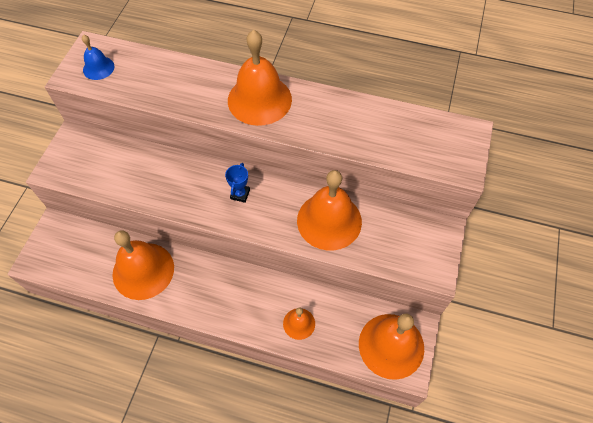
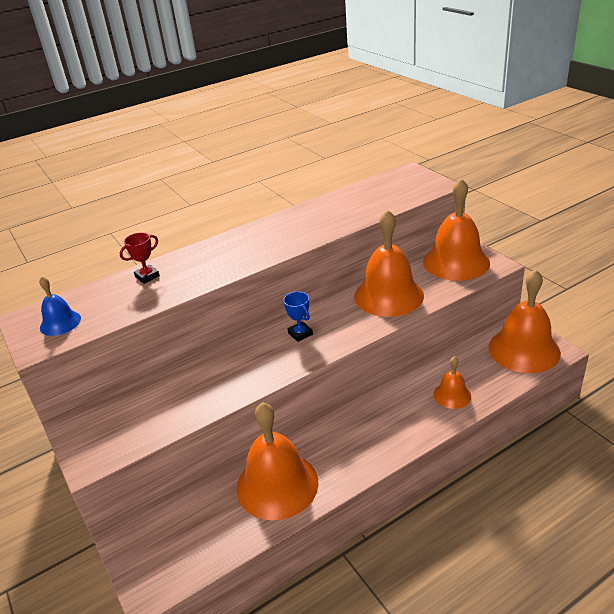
camera: 45 degrees left, 25 degrees down
(178, 72) = (147, 276): none -> red trophy
(259, 99) = (246, 245): orange bell -> orange bell (456, 262)

